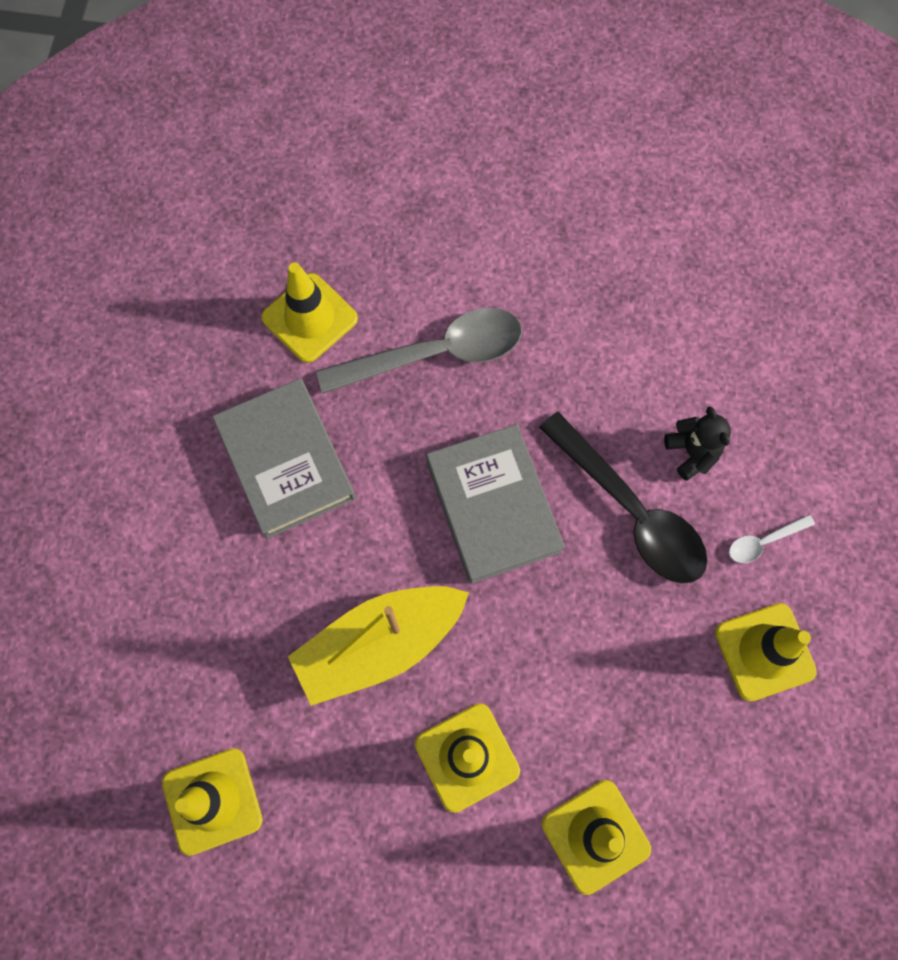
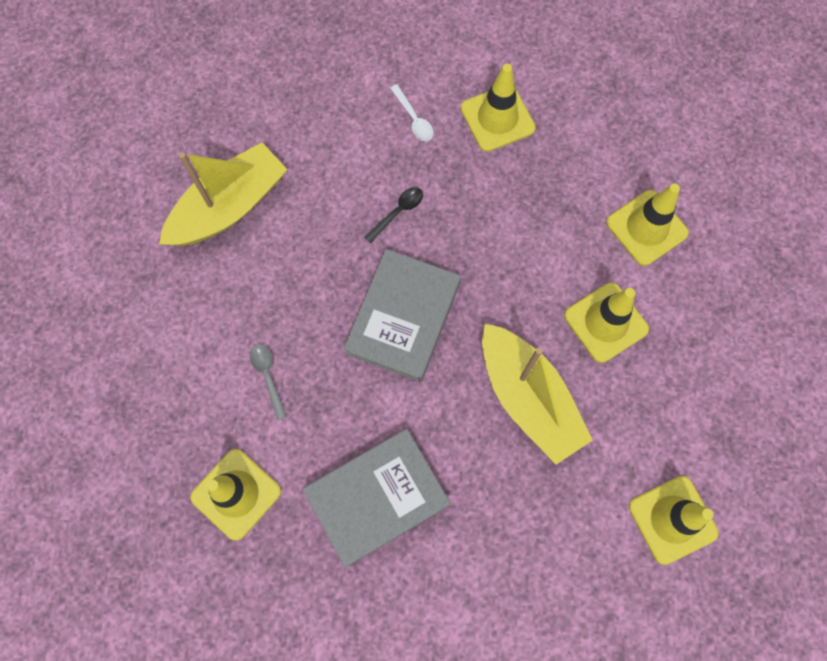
camera: 95 degrees left, 0 degrees up
(435, 353) = (268, 376): grey spoon -> grey spoon, size x0.43
(493, 506) = (403, 318): grey book -> grey book turned 45 degrees counterclockwise
(631, 511) = (398, 212): black spoon -> black spoon, size x0.43
(645, 318) = (229, 207): none -> yellow boat
(692, 452) = (345, 169): black teddy bear -> none

